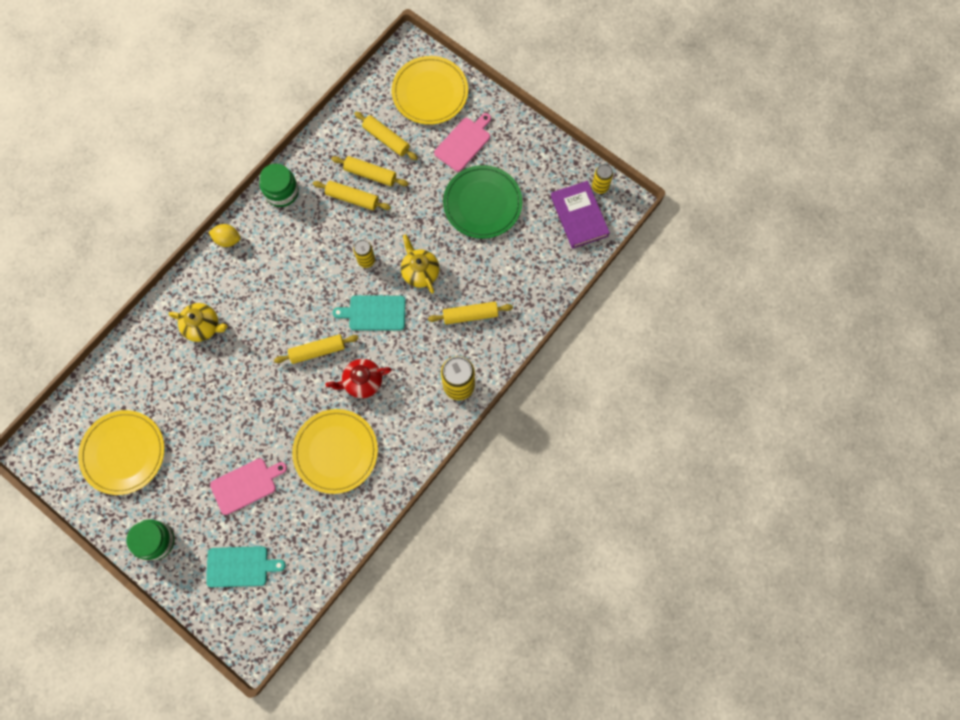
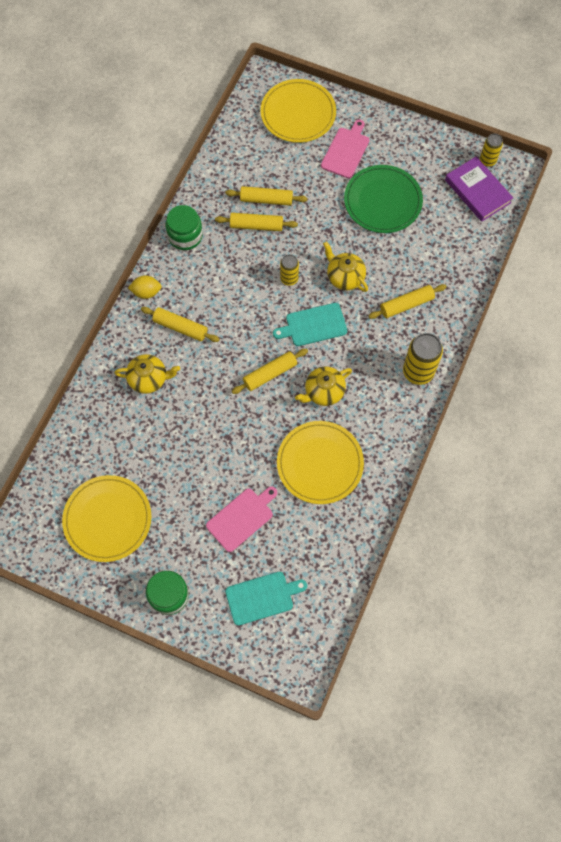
camera: 15 degrees left, 5 degrees down
(362, 382) = (323, 392): red teapot -> yellow teapot
(386, 139) = (271, 164): yellow rolling pin -> yellow rolling pin (180, 327)

